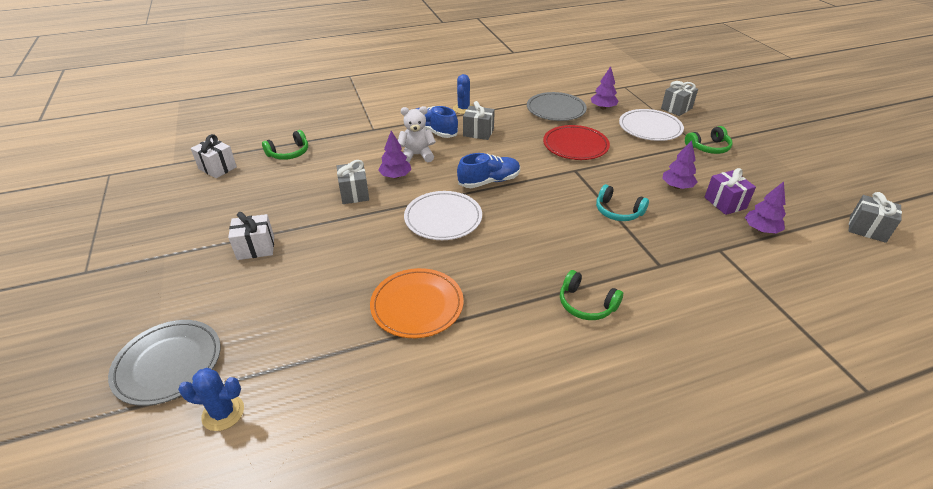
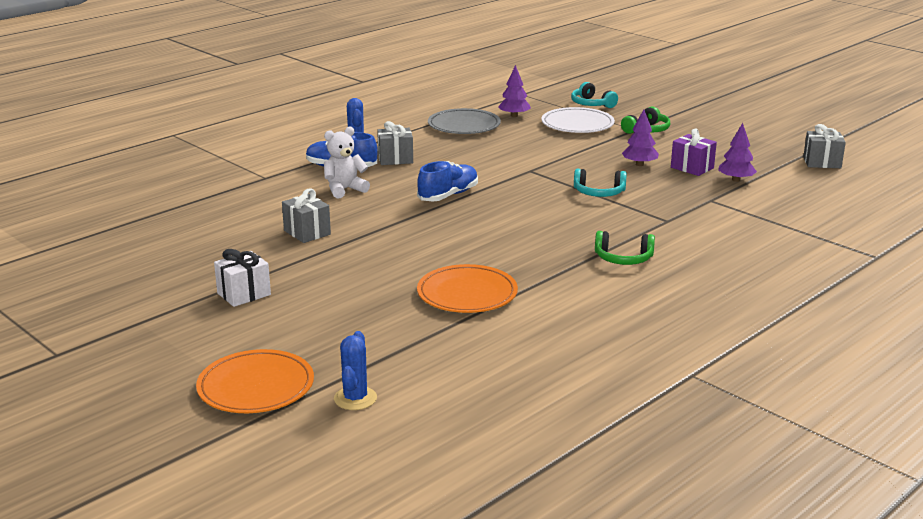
camera: 25 degrees left, 15 degrees down
(168, 364) = (256, 387): grey plate -> orange plate
(217, 168) = (105, 245): white gift -> none
(223, 413) = (355, 398): blue cactus -> blue cactus turned 60 degrees counterclockwise
(289, 153) = (183, 216): green headphones -> none
(395, 176) = (339, 210): purple tree -> none
(443, 218) = (428, 231): white plate -> none
(575, 145) = (513, 151): red plate -> none
(676, 108) = (591, 104): grey gift -> turquoise headphones

